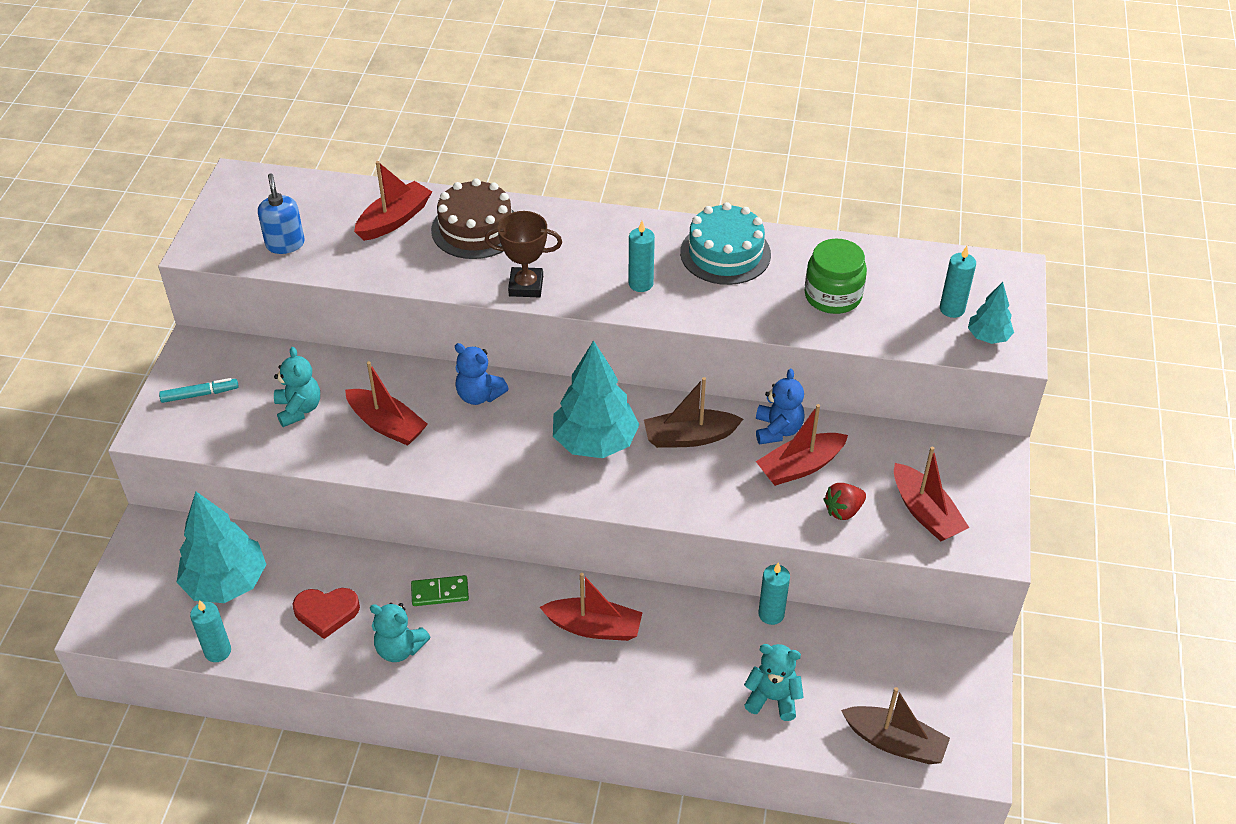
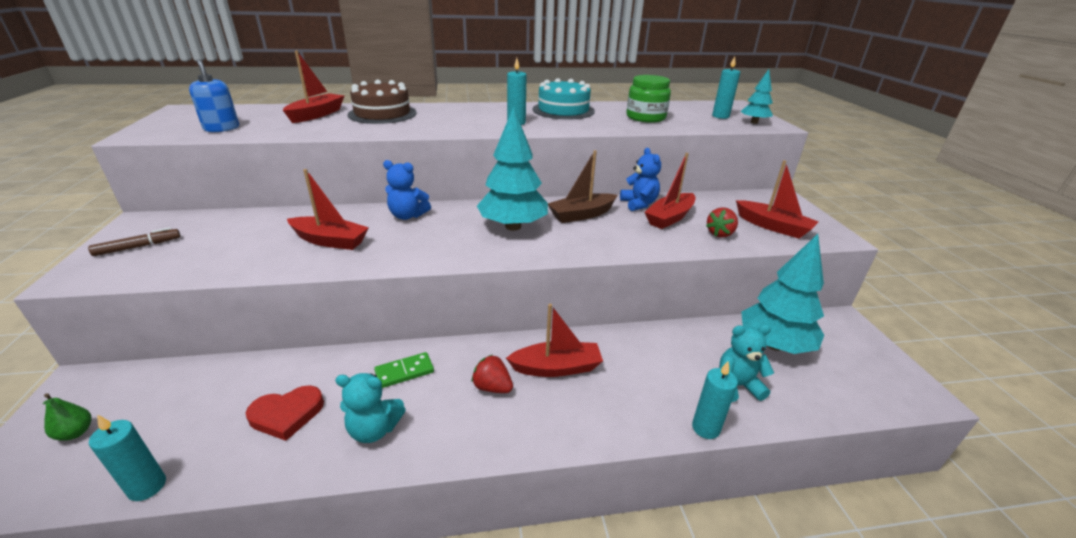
camera: 20 degrees left, 15 degrees down
(157, 585) = (76, 433): none -> green pear
(199, 394) = (138, 247): turquoise marker -> brown marker
(226, 583) = (166, 412): turquoise tree -> turquoise tree (774, 344)
(299, 409) = (243, 243): turquoise teddy bear -> none
(520, 633) = (492, 387): none -> red strawberry
(526, 286) = (432, 129): brown trophy -> none
(771, 614) = (688, 328): turquoise candle -> turquoise candle (705, 428)
(894, 742) = (853, 394): brown boat -> none

